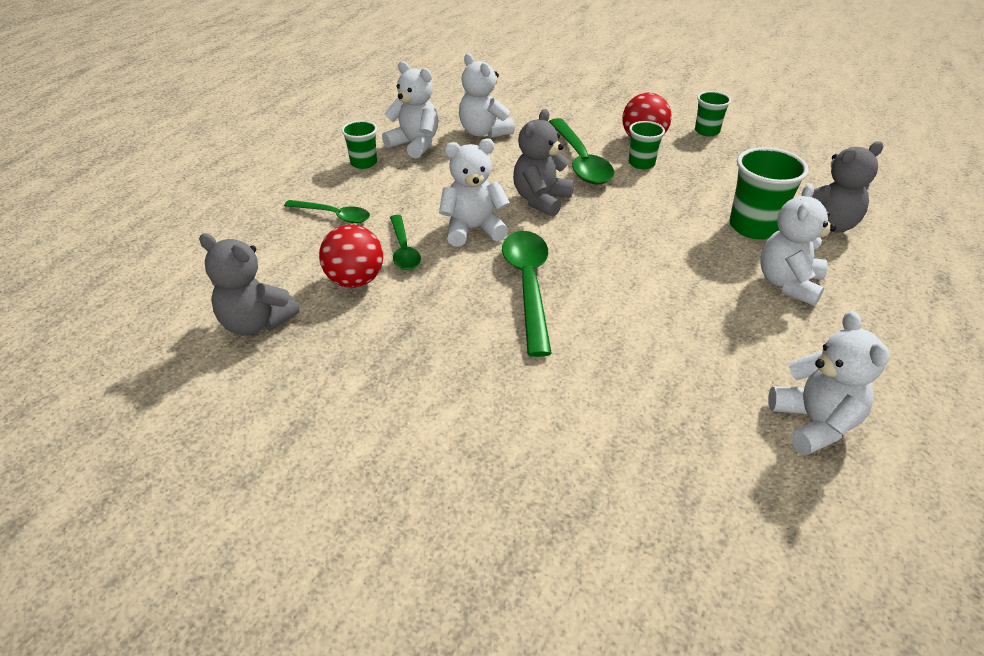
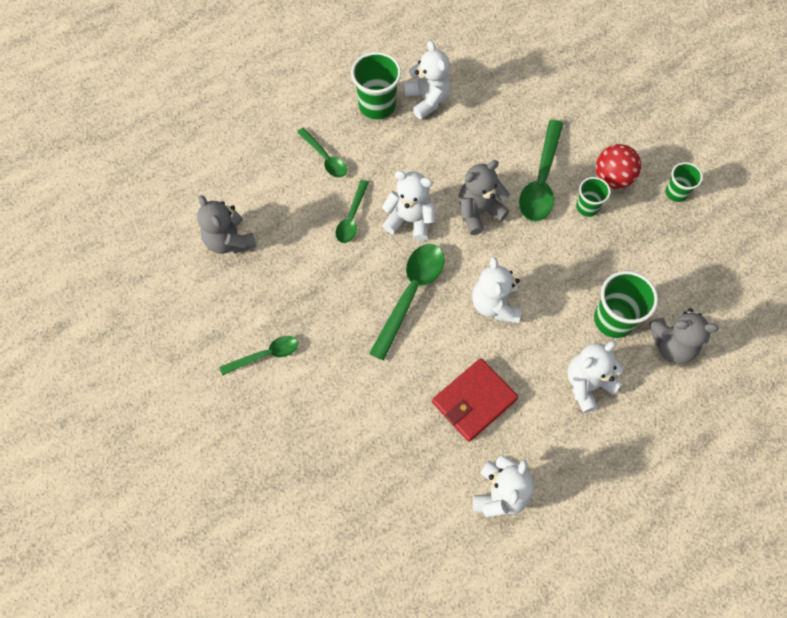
camera: 30 degrees right, 25 degrees up
(355, 280) = (305, 232): red ball -> none
(363, 163) = (377, 105): green cup -> green cup, size x1.67
(388, 417) = (265, 355): none -> green spoon
(484, 132) = (490, 108): white teddy bear -> white teddy bear (495, 304)
(691, 348) = (474, 401): none -> red wallet

